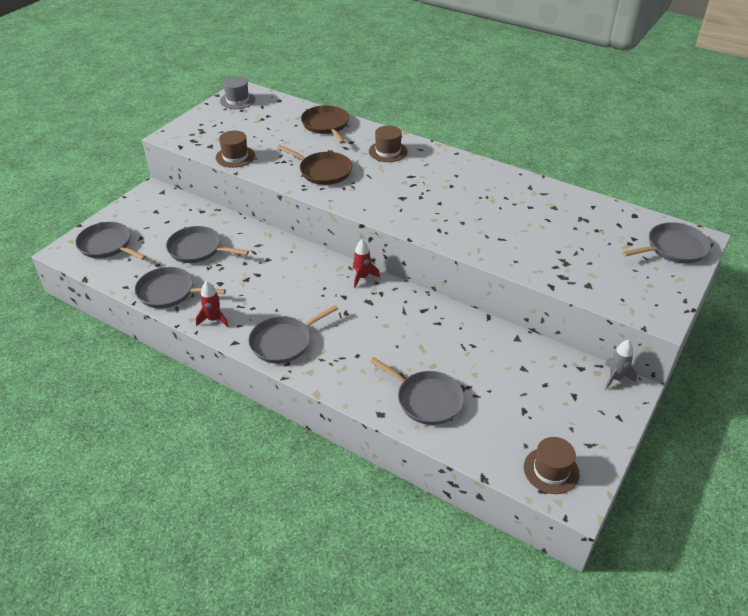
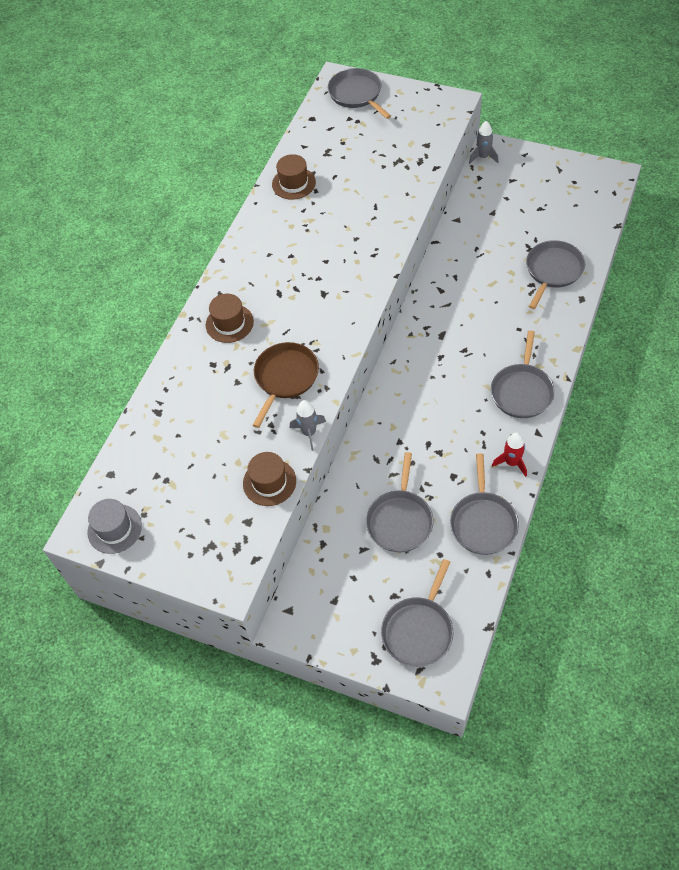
camera: 95 degrees left, 15 degrees up
(267, 177) = (309, 433): none -> grey rocket
(284, 342) = (522, 391): grey pan -> grey pan turned 60 degrees clockwise
(326, 125) = (174, 400): brown pan -> none
(362, 277) = (406, 347): red rocket -> none
(551, 470) = (593, 189): brown hat -> brown hat (293, 183)

